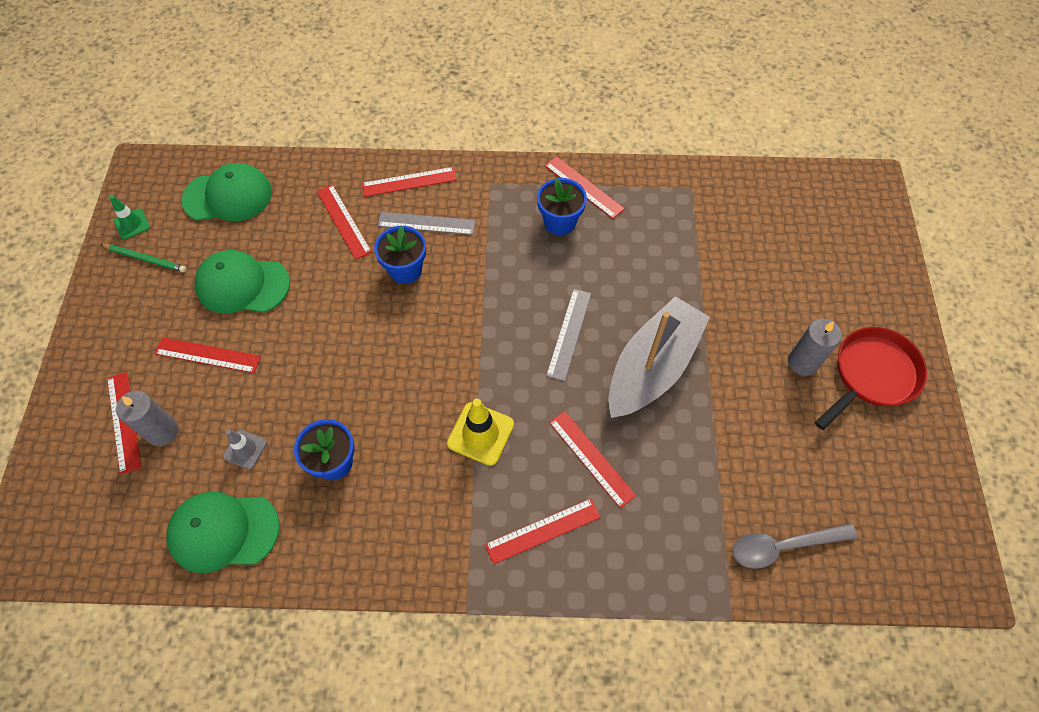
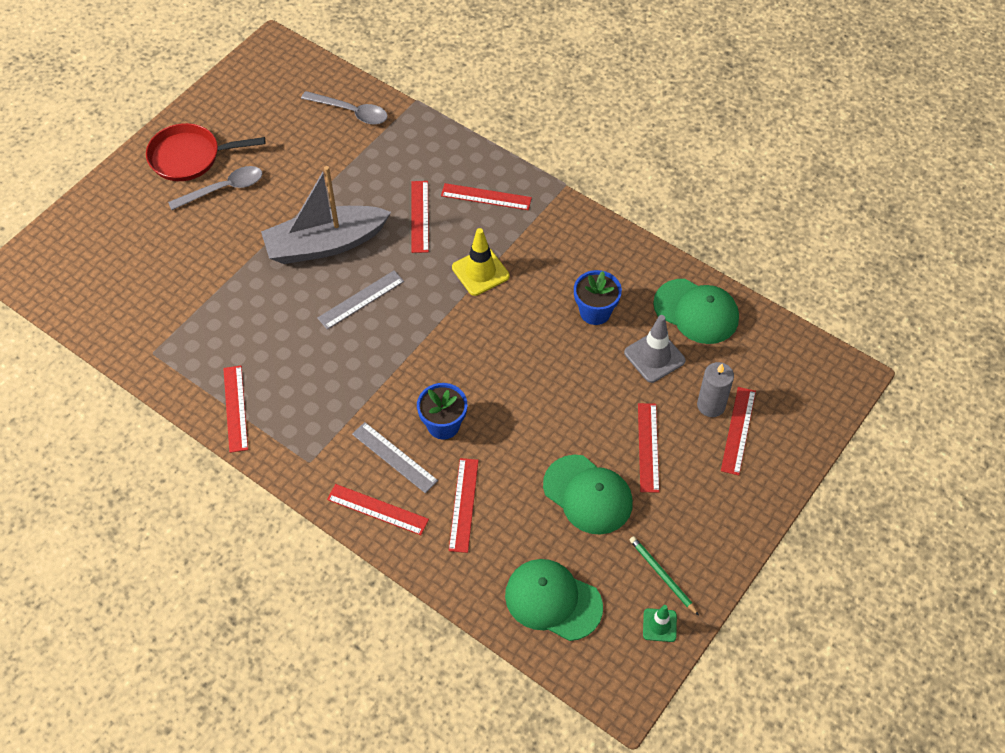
camera: 145 degrees left, 5 degrees down
(207, 355) = (648, 447): red ruler -> red ruler turned 45 degrees clockwise
(245, 449) = (654, 356): grey traffic cone -> grey traffic cone, size x1.62
(560, 222) = (285, 389): blue flower pot -> none
(802, 362) = (223, 189): grey candle -> grey spoon

